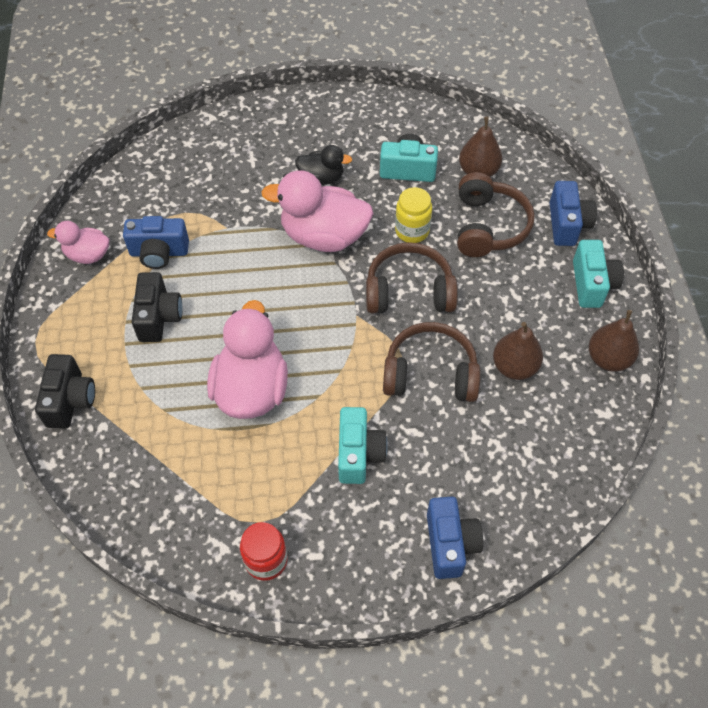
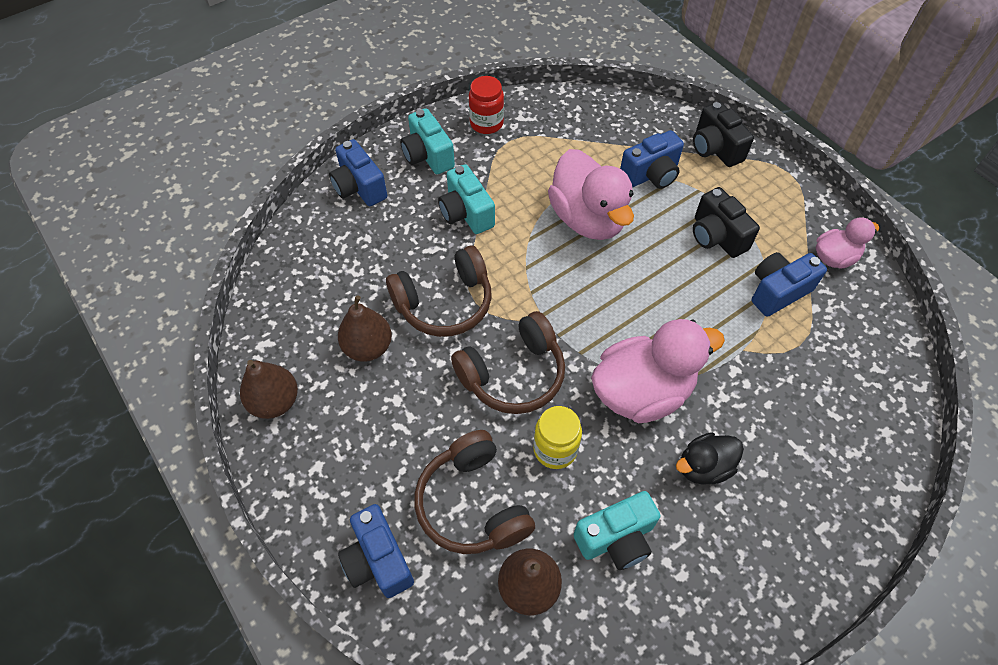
camera: 150 degrees right, 0 degrees up
(156, 404) = (651, 175): none -> blue camera
(592, 284) = (319, 485): turquoise camera -> turquoise camera (428, 156)

